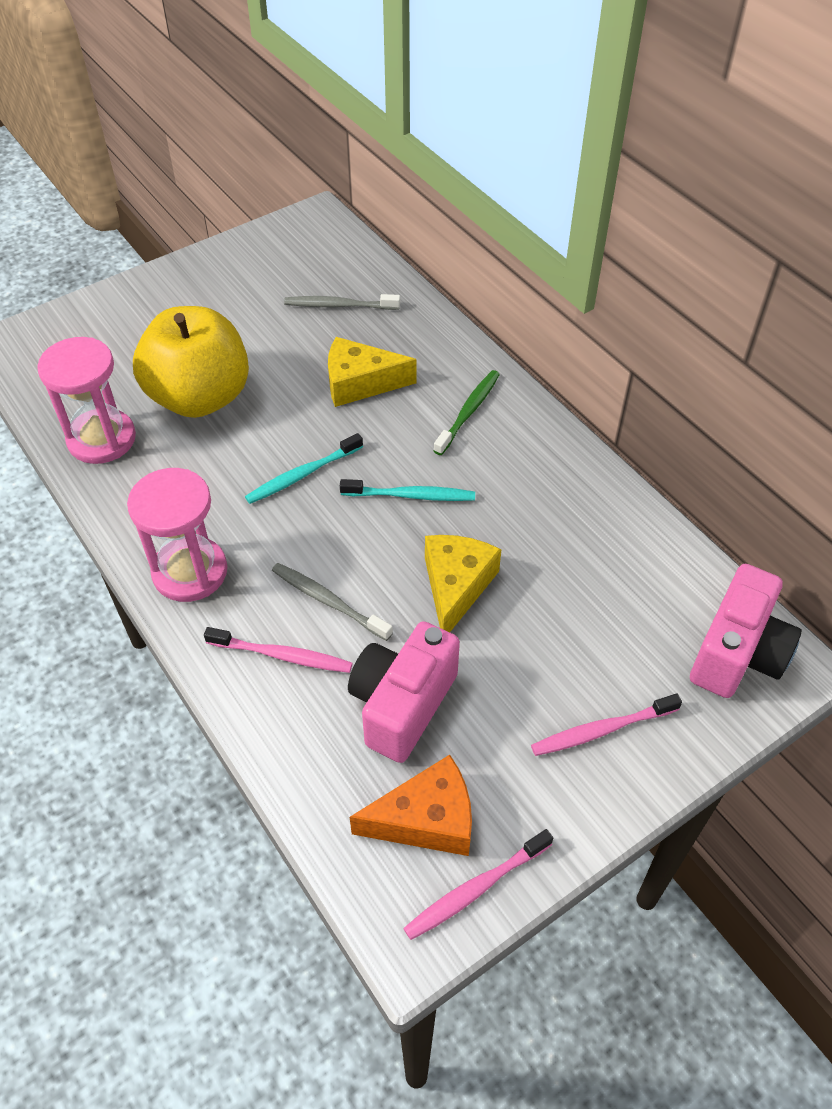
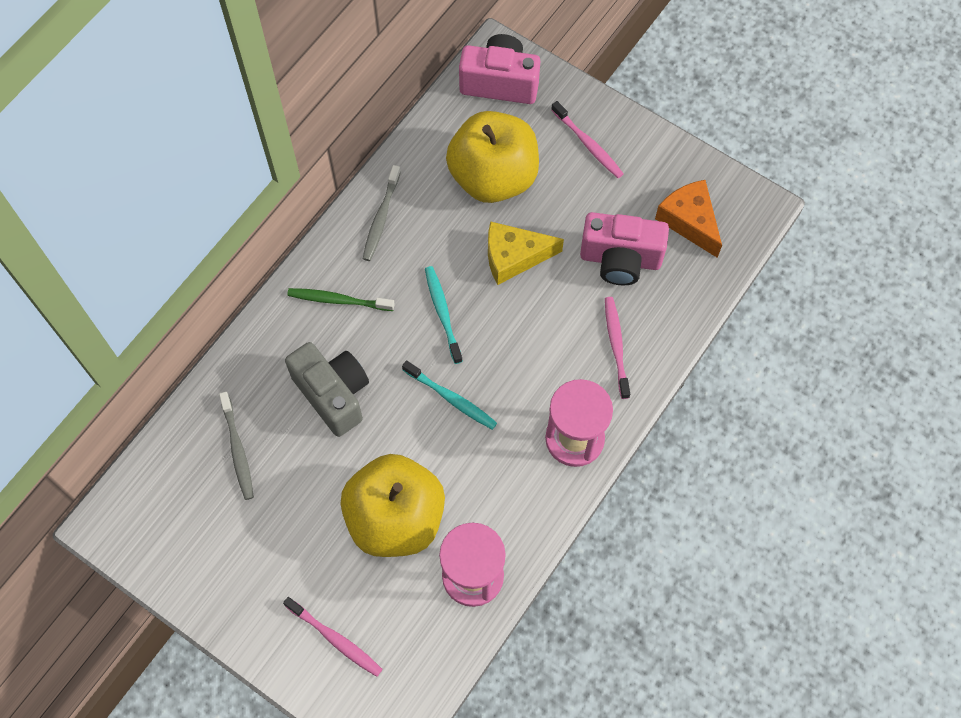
camera: 110 degrees left, 15 degrees up
(328, 601) = (560, 334): grey toothbrush -> grey toothbrush (381, 218)
(360, 383) = (333, 394): yellow cheese -> grey camera
(475, 889) = (718, 183): pink toothbrush -> pink toothbrush (335, 639)
(583, 600) = (493, 177): none -> yellow apple

